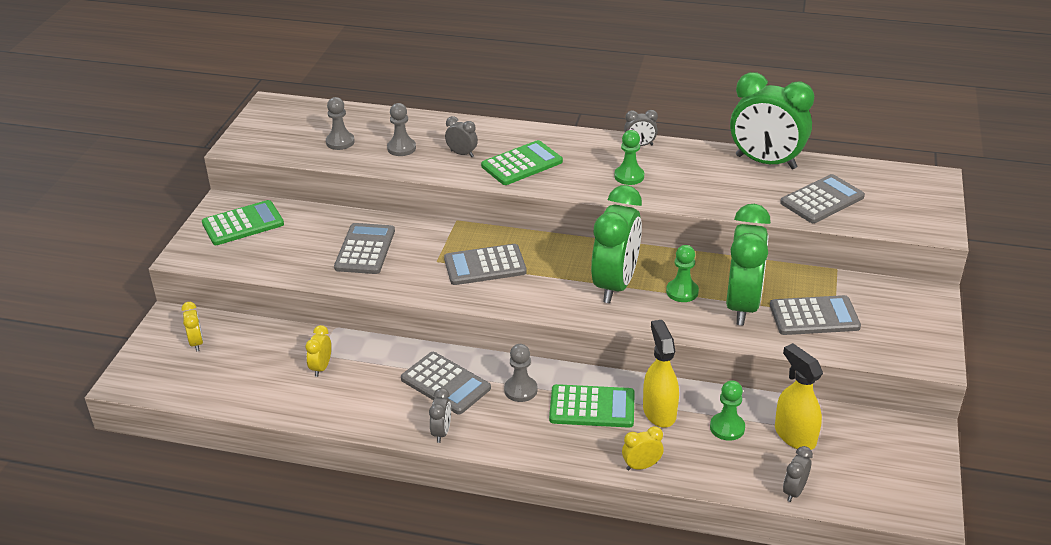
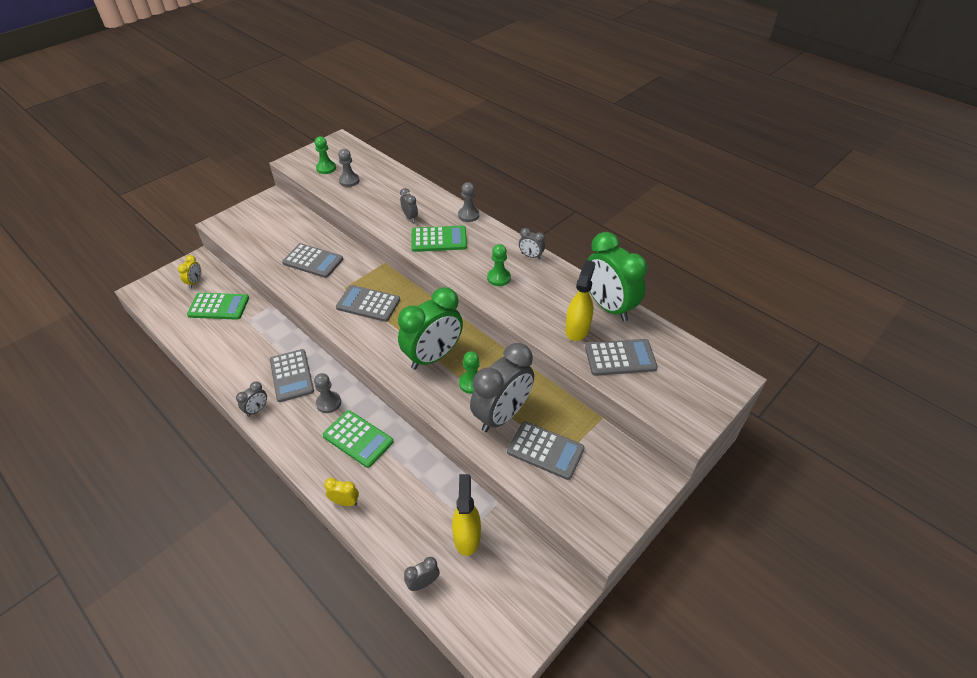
camera: 30 degrees right, 10 degrees up
(243, 224) = (267, 215): green calculator -> green calculator (219, 306)
(321, 367) = (238, 330): yellow clock -> none
(365, 249) = (313, 261): grey calculator -> grey calculator turned 75 degrees clockwise
(401, 148) = (379, 199): grey pawn -> grey pawn (468, 215)
(659, 412) = (395, 465): yellow spray bottle -> yellow spray bottle (577, 329)
(727, 428) = (427, 503): green pawn -> green pawn (326, 168)
(742, 306) = (502, 415): green clock -> grey clock

